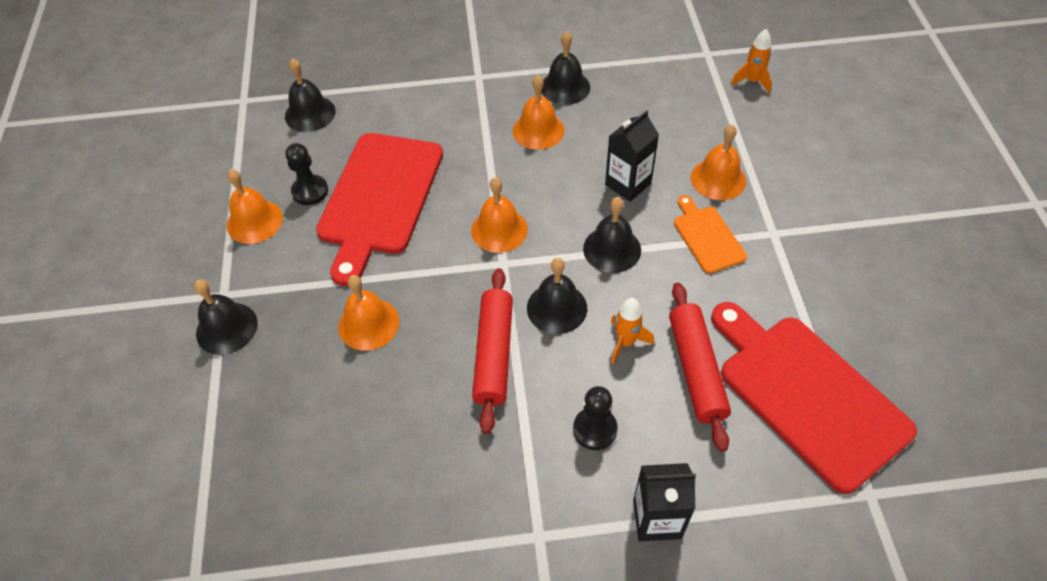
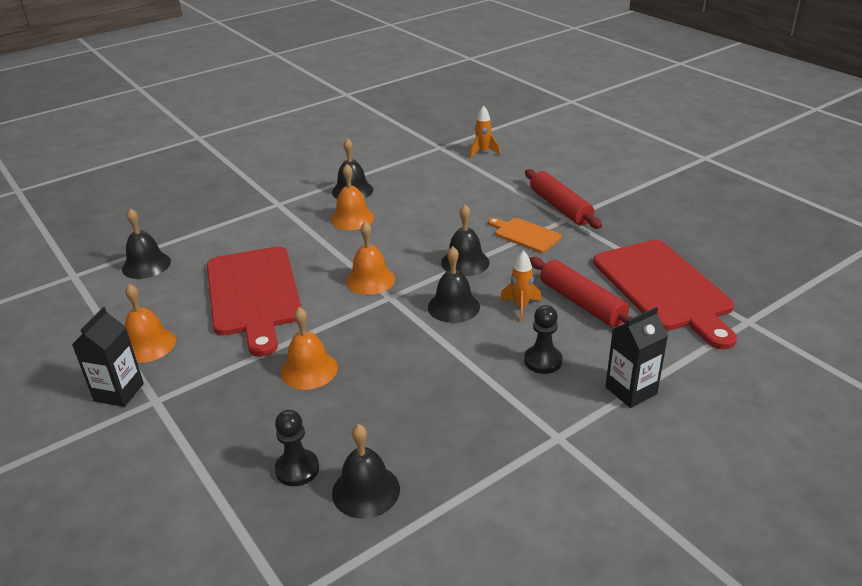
camera: 30 degrees left, 20 degrees down
(226, 328) = (177, 420): black bell -> black bell (366, 491)
(310, 191) = (186, 310): black pawn -> black pawn (297, 469)
(494, 354) = (429, 349): red rolling pin -> red rolling pin (560, 207)
(628, 184) = (445, 226): black carton -> black carton (119, 392)
(718, 179) = (505, 204): orange bell -> none
(807, 394) = (664, 288): red cutting board -> red cutting board turned 135 degrees counterclockwise

